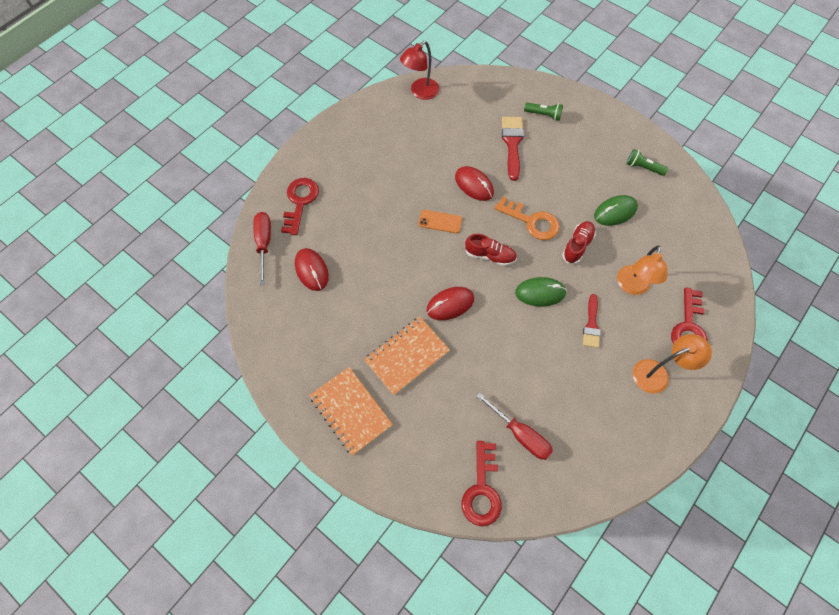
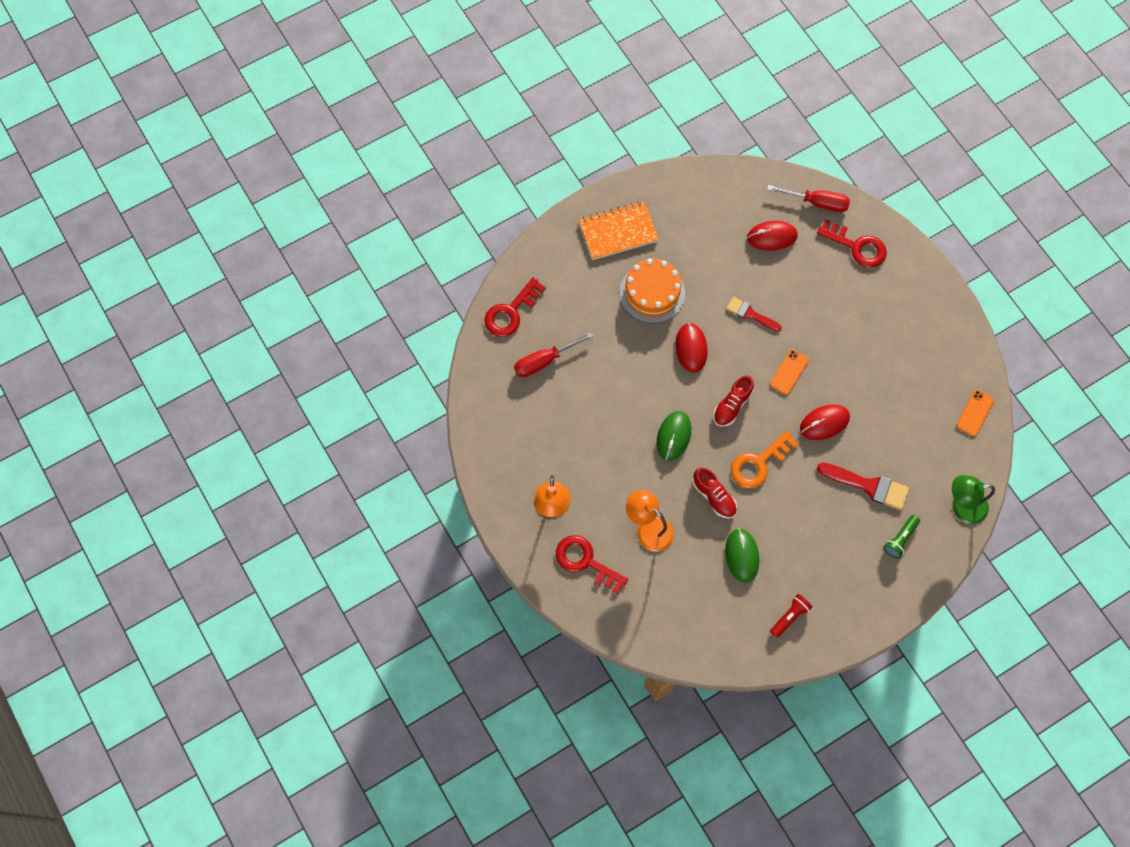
camera: 110 degrees right, 5 degrees up
(407, 356) = (652, 293): orange notebook -> orange cake
(420, 92) = (974, 413): red lamp -> orange phone
(482, 490) = (511, 312): red key -> red key turned 75 degrees counterclockwise
(499, 85) = (961, 507): none -> green lamp
(591, 324) = (623, 469): red brush -> red brush (750, 314)
(643, 167) = (790, 616): green flashlight -> red flashlight

